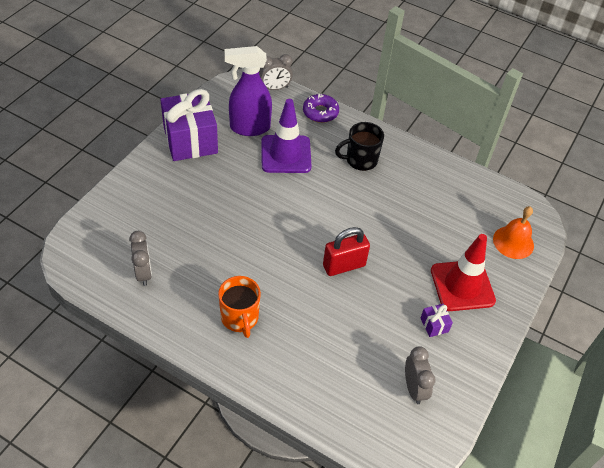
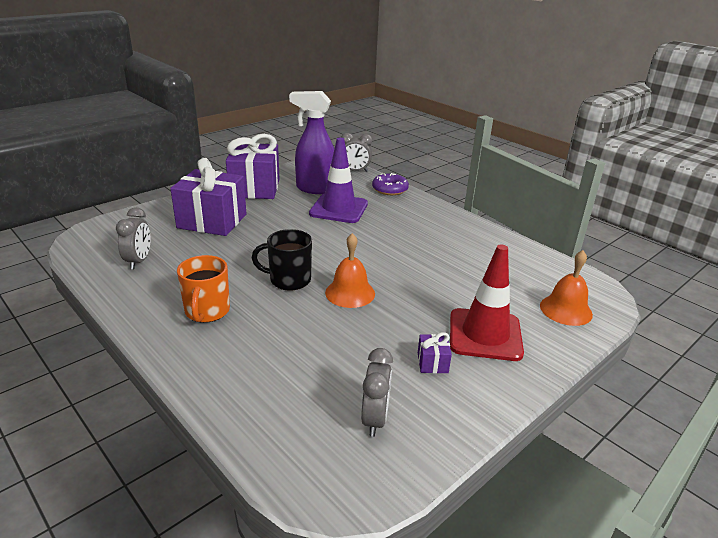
camera: 20 degrees right, 20 degrees down
(177, 201) = (212, 221): none -> purple gift
(344, 266) = (350, 293): red padlock -> orange bell
(360, 160) = (413, 223): black mug -> black mug (289, 280)

